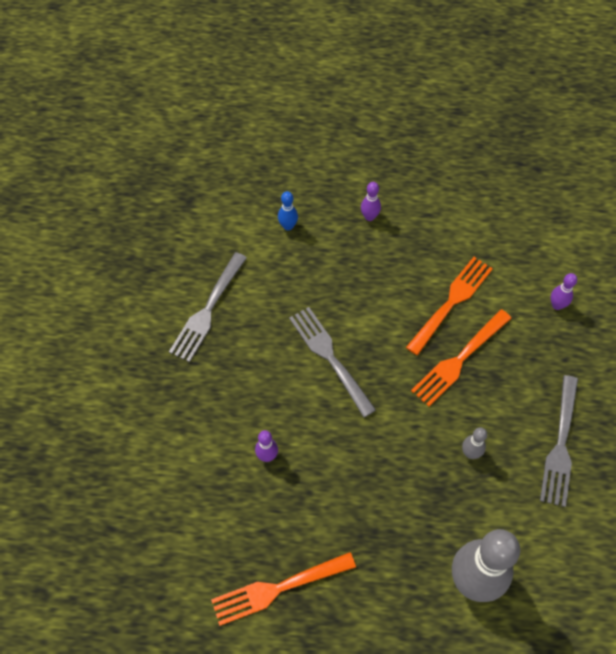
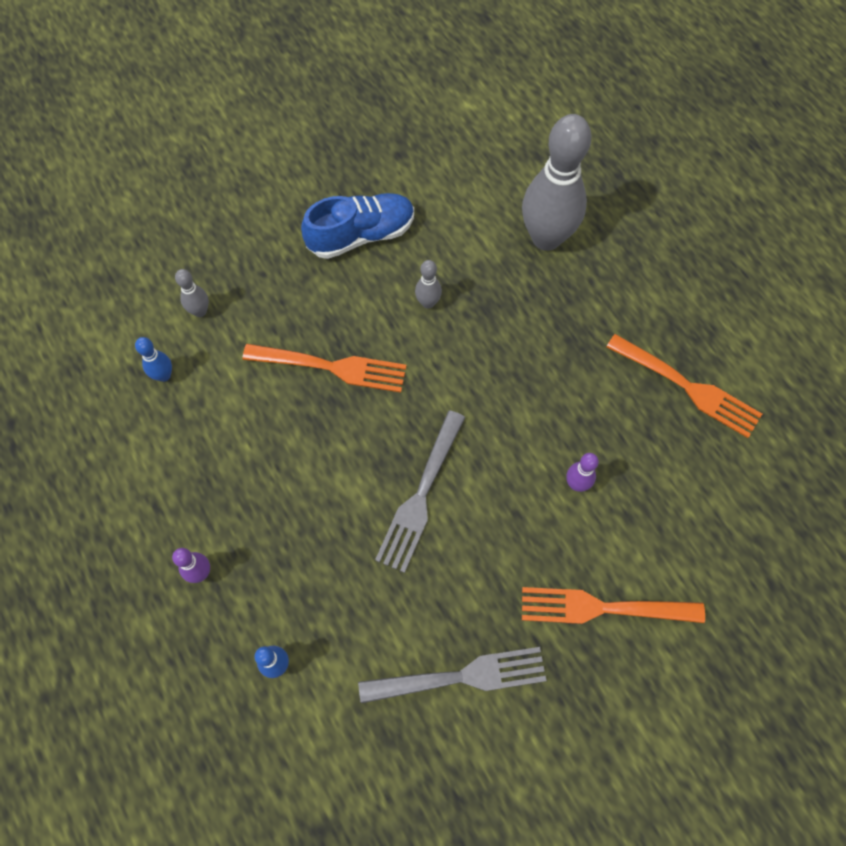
camera: 125 degrees left, 5 degrees up
(451, 303) = (266, 413): orange fork -> orange fork (604, 607)
(518, 261) = (164, 375): none -> blue bowling pin
(557, 305) = (200, 311): purple bowling pin -> grey bowling pin
(560, 444) = (361, 235): grey fork -> blue shoe

